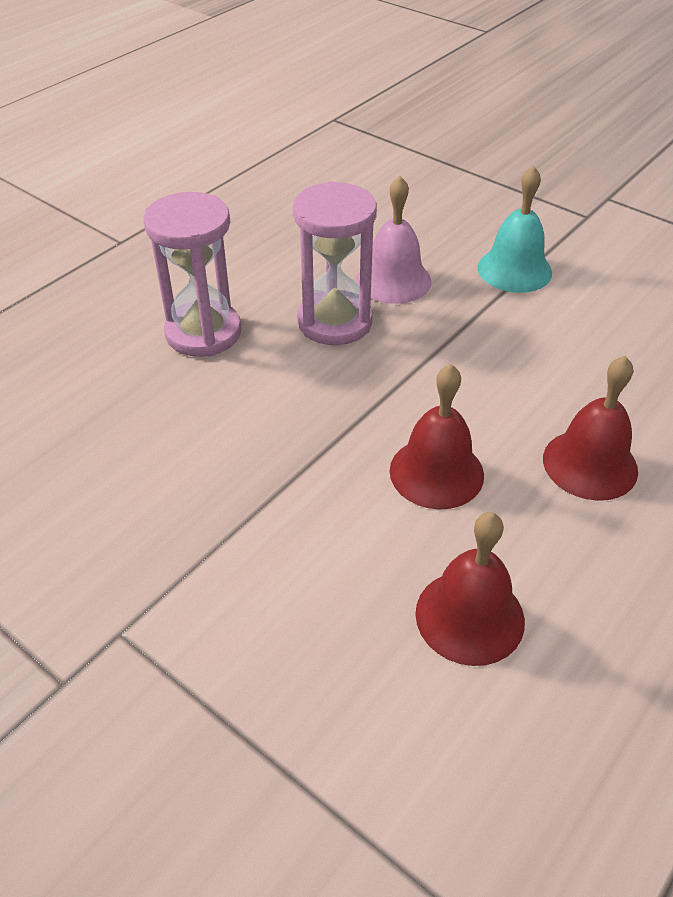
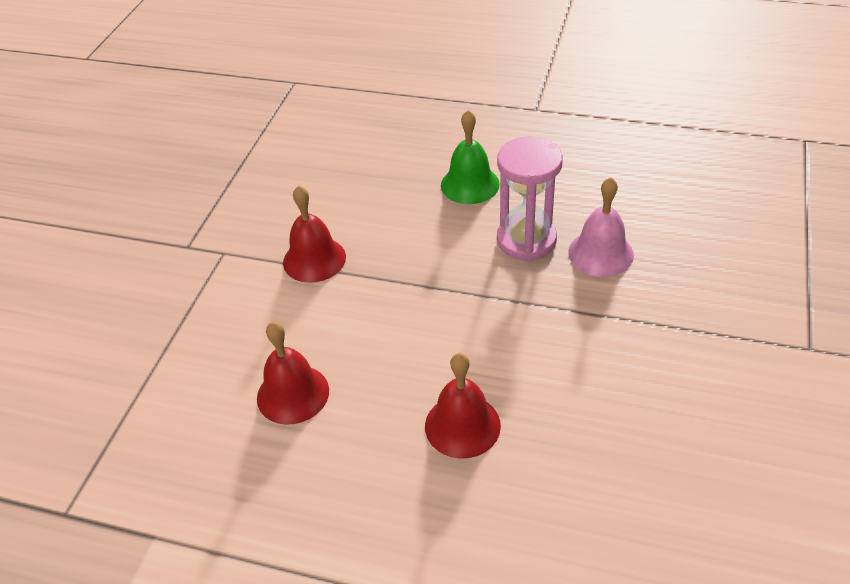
camera: 70 degrees right, 0 degrees up
(203, 332) = (470, 184): pink hourglass -> green bell
(436, 472) = (406, 342): red bell -> red bell (314, 259)
(514, 270) = (675, 320): turquoise bell -> none

